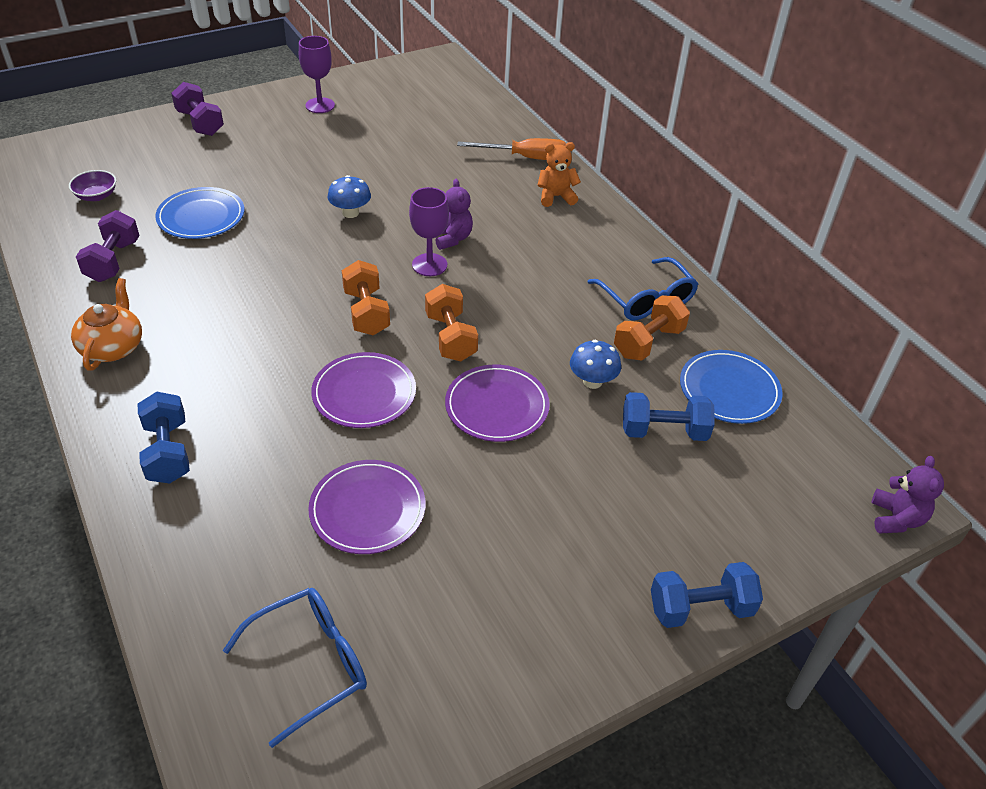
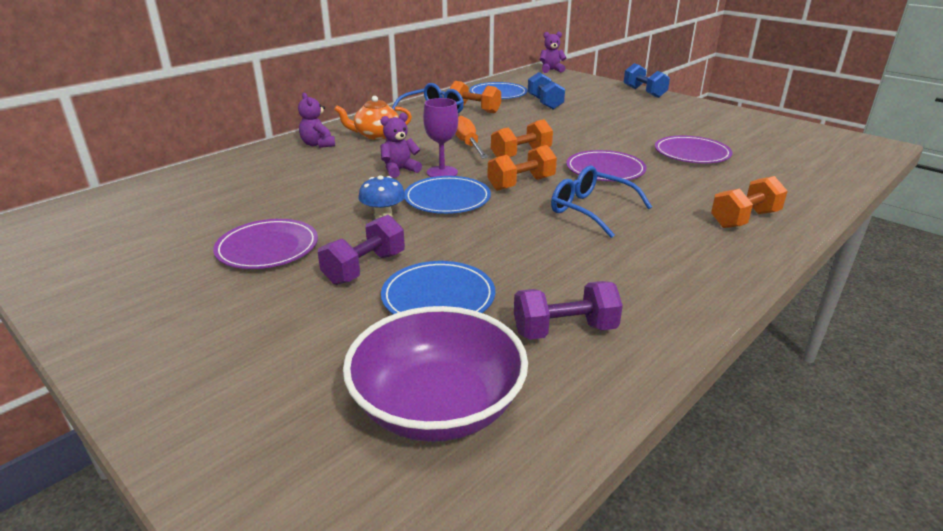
camera: 105 degrees left, 15 degrees down
(96, 196) = (437, 406): purple bowl -> purple bowl, size x2.29
(113, 347) = (683, 280): orange teapot -> orange teapot (376, 135)
(168, 452) = (744, 219): blue dumbbell -> orange dumbbell
(200, 123) = (186, 376): purple dumbbell -> purple dumbbell (365, 268)
(310, 664) = (796, 149): blue glasses -> blue glasses (591, 210)
(320, 105) = (132, 283): purple goblet -> none
(362, 255) = (447, 199): none -> blue plate
(497, 406) = (571, 136): purple plate -> purple plate (267, 248)
(526, 158) = (255, 160): orange screwdriver -> orange screwdriver (468, 144)
(556, 197) = (318, 144): orange teddy bear -> purple teddy bear
(592, 381) = (523, 118): blue mushroom -> none

